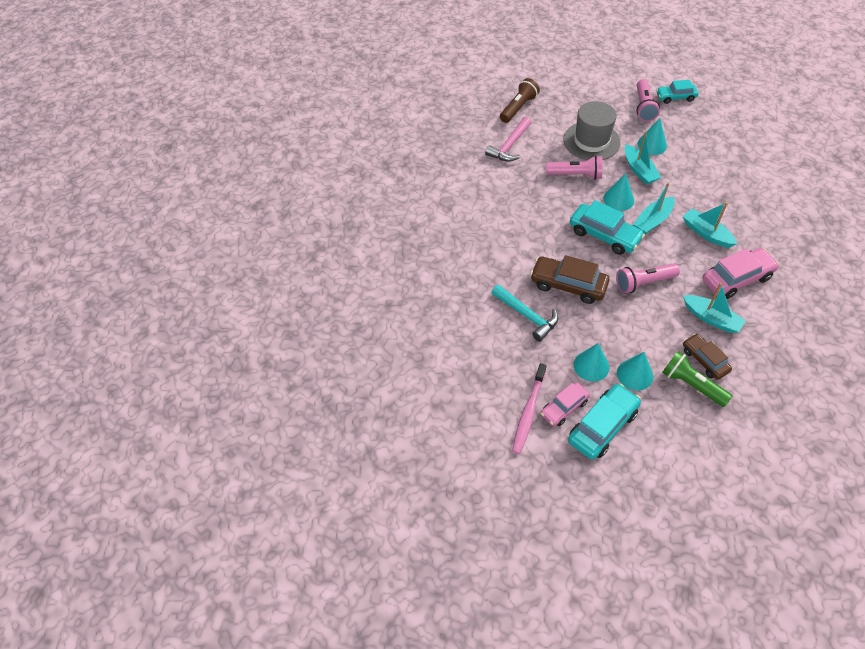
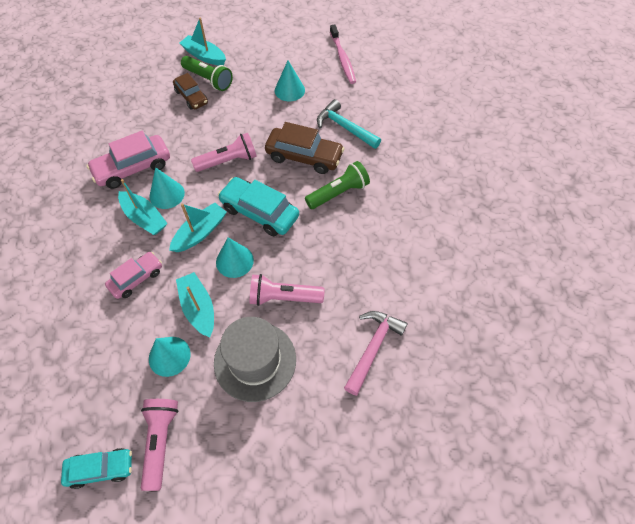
camera: 175 degrees right, 5 degrees up
(518, 107) = (363, 433): brown flashlight -> none
(528, 412) = (342, 58): pink toothbrush -> pink toothbrush turned 150 degrees clockwise
(534, 250) = (338, 193): none -> green flashlight
(564, 407) = (314, 62): pink car -> pink car (136, 278)
(602, 426) = (285, 52): turquoise car -> none
(635, 374) = (254, 85): turquoise cone -> turquoise cone (167, 194)
(711, 318) = (172, 130): turquoise boat -> turquoise boat (204, 56)

